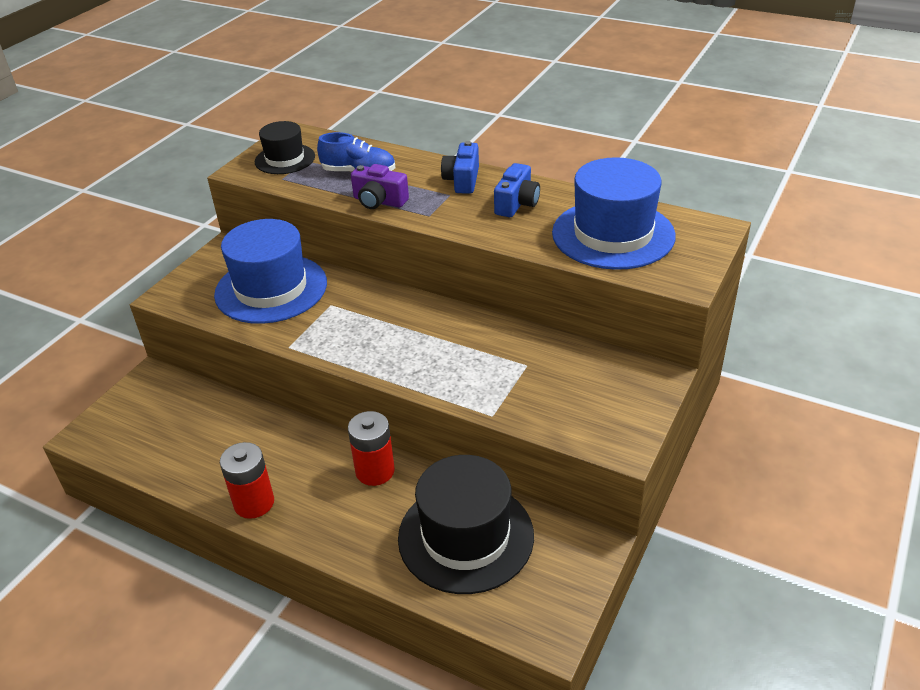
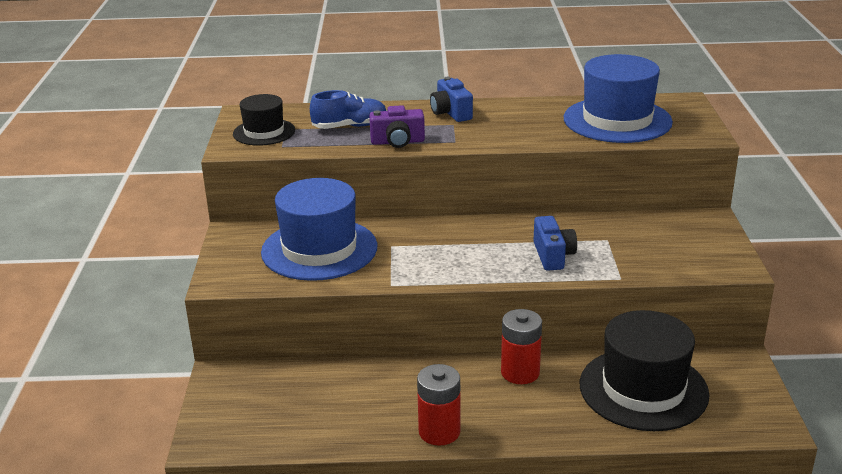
camera: 30 degrees left, 10 degrees down
(517, 204) = (517, 118): blue camera -> blue camera (553, 255)

